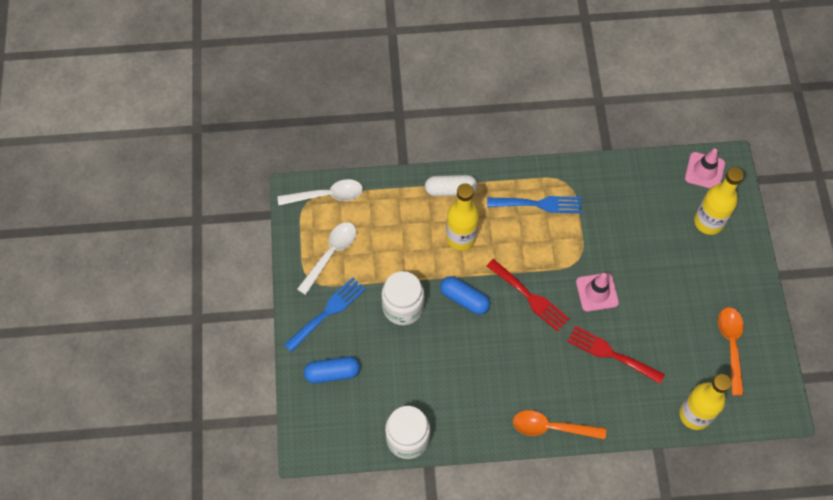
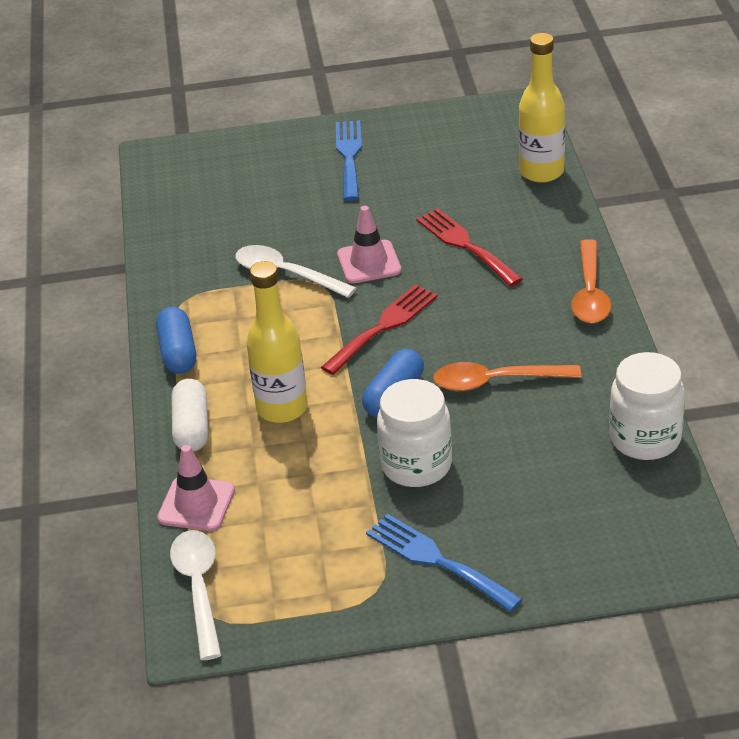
camera: 90 degrees left, 25 degrees down
(330, 254) = (322, 569): white spoon -> white spoon (286, 274)
(332, 373) = (551, 541): blue capsule -> blue capsule (178, 352)
(539, 204) = (220, 327): blue fork -> blue fork (349, 156)
(611, 354) = (465, 245): red fork -> red fork turned 120 degrees clockwise
(704, 171) = (167, 175): pink traffic cone -> pink traffic cone (196, 504)
(708, 222) = (250, 169): yellow bottle -> none
(731, 346) = (437, 147): orange spoon -> orange spoon (496, 381)

